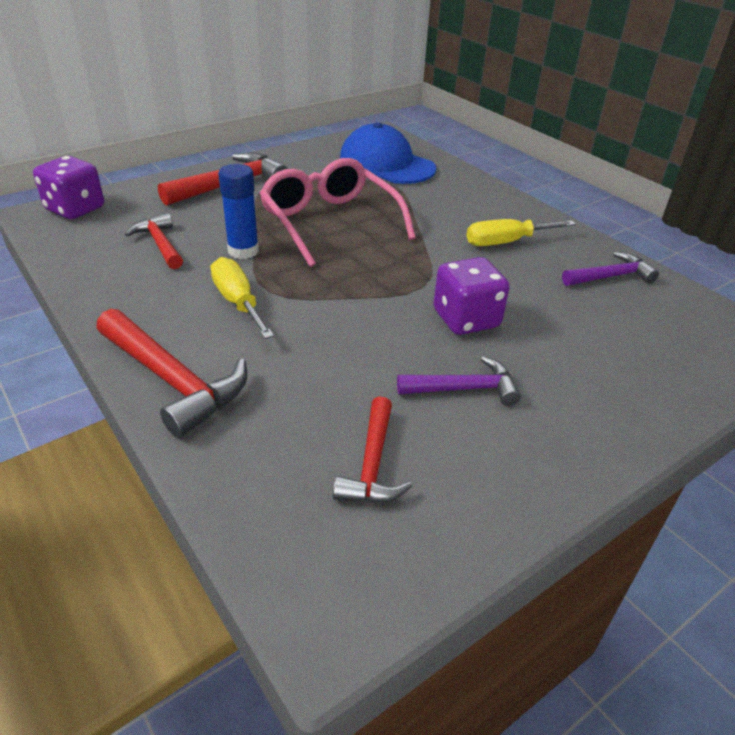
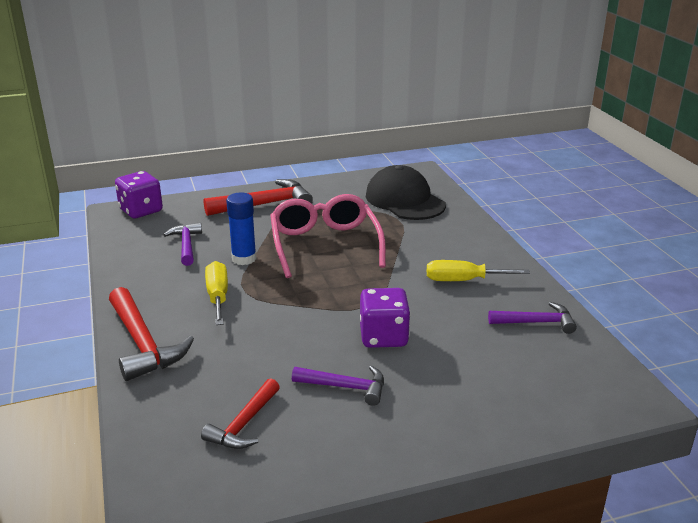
camera: 20 degrees right, 10 degrees down
(160, 244) = (186, 245): red hammer -> purple hammer
(386, 164) = (404, 200): blue cap -> black cap

